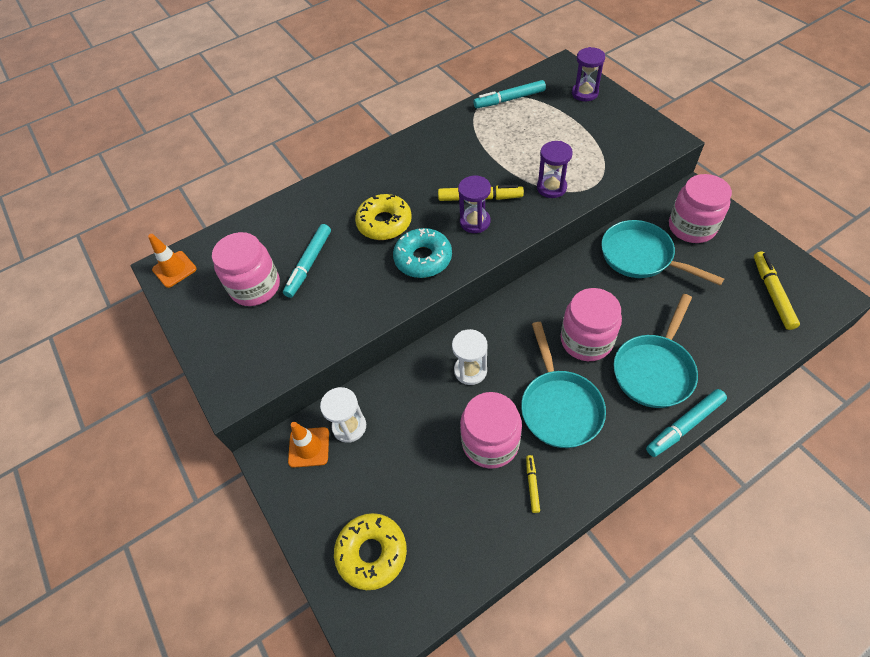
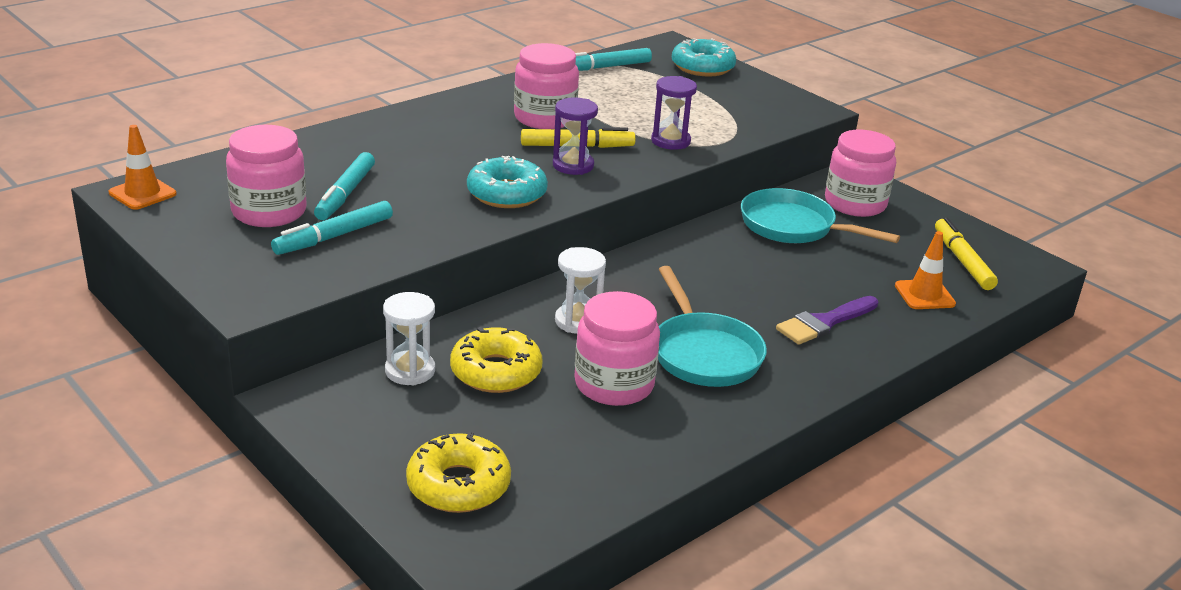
camera: 15 degrees left, 25 degrees down
(309, 447) = (352, 390): orange traffic cone -> orange traffic cone (924, 295)
(384, 223) = (448, 162): yellow donut -> yellow donut (496, 372)
(532, 485) = (676, 421): yellow marker -> none
(584, 93) = (702, 67): purple hourglass -> turquoise donut
(586, 340) = (732, 296): pink jar -> pink jar (545, 118)
(654, 370) = (824, 323): turquoise pan -> purple brush
(684, 425) = (869, 369): turquoise marker -> turquoise marker (334, 237)

